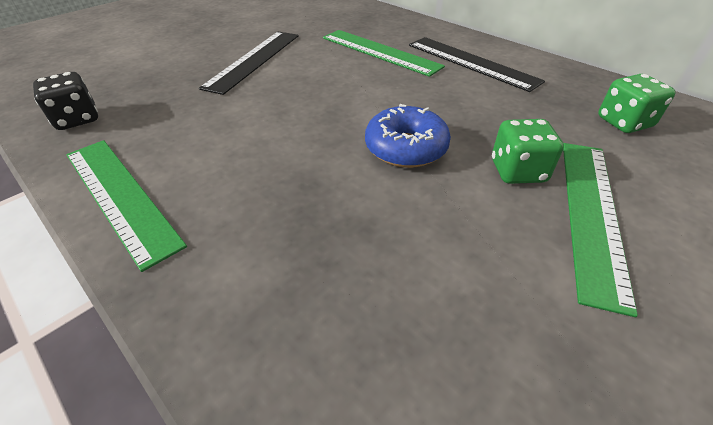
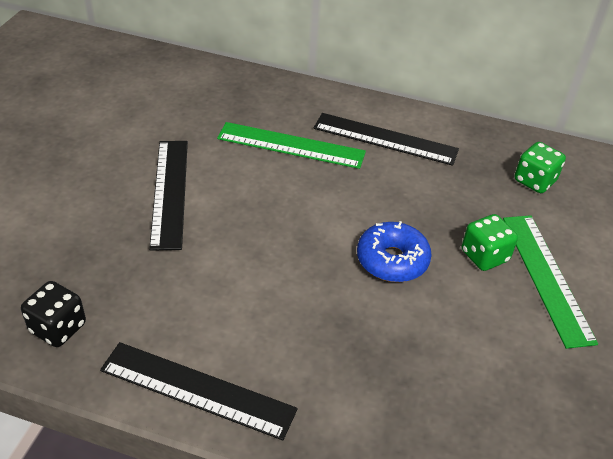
camera: 30 degrees left, 0 degrees up
(120, 196) = (197, 390): green ruler -> black ruler

